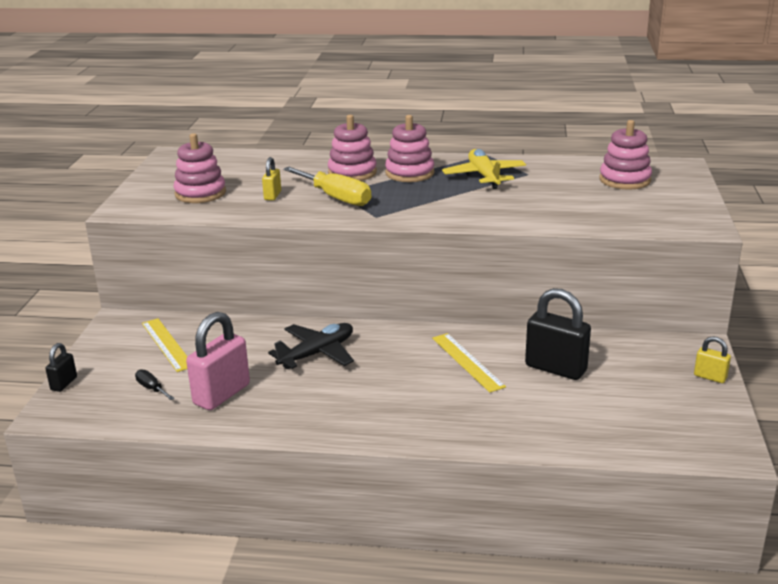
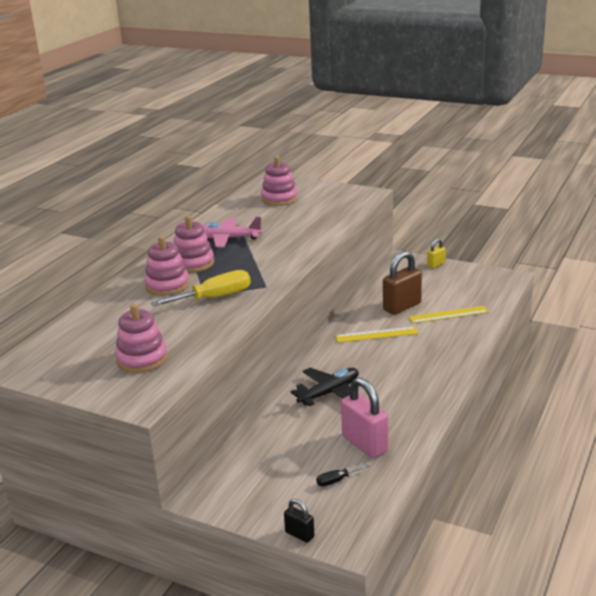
camera: 70 degrees left, 0 degrees up
(167, 344) = (266, 468): yellow ruler -> yellow ruler (448, 315)
(272, 196) = (183, 324): yellow padlock -> none
(317, 354) = (329, 393): black plane -> black plane turned 75 degrees clockwise
(484, 176) = (228, 238): yellow plane -> pink plane
(555, 368) = (402, 306): black padlock -> brown padlock

